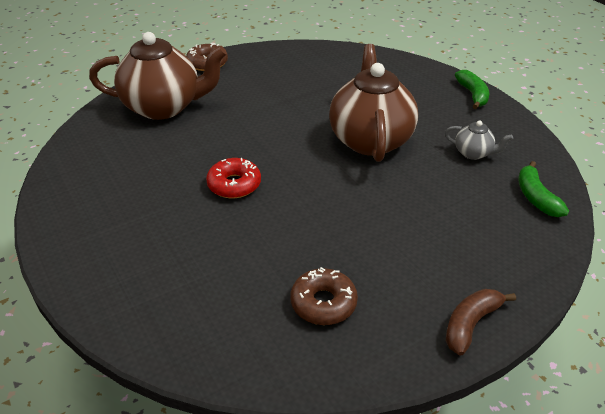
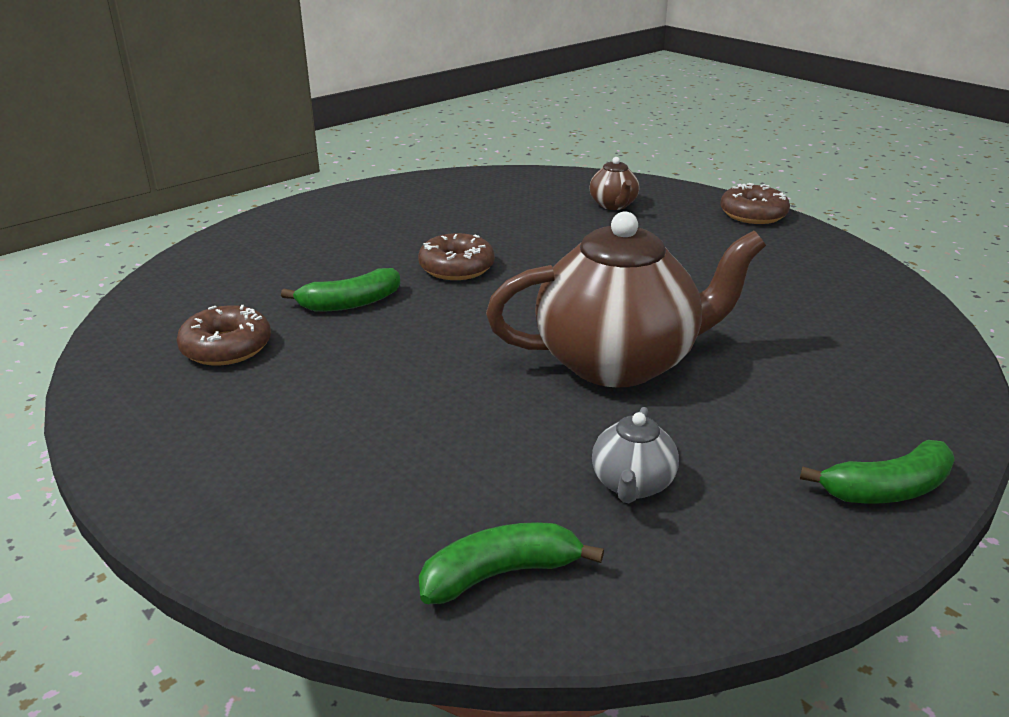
camera: 80 degrees right, 10 degrees down
(164, 107) = (613, 205): brown teapot -> brown teapot, size x0.44
(234, 185) = (456, 268): red donut -> brown donut
(272, 238) = (350, 303): none -> green banana
(470, 324) = (159, 471): brown banana -> none

